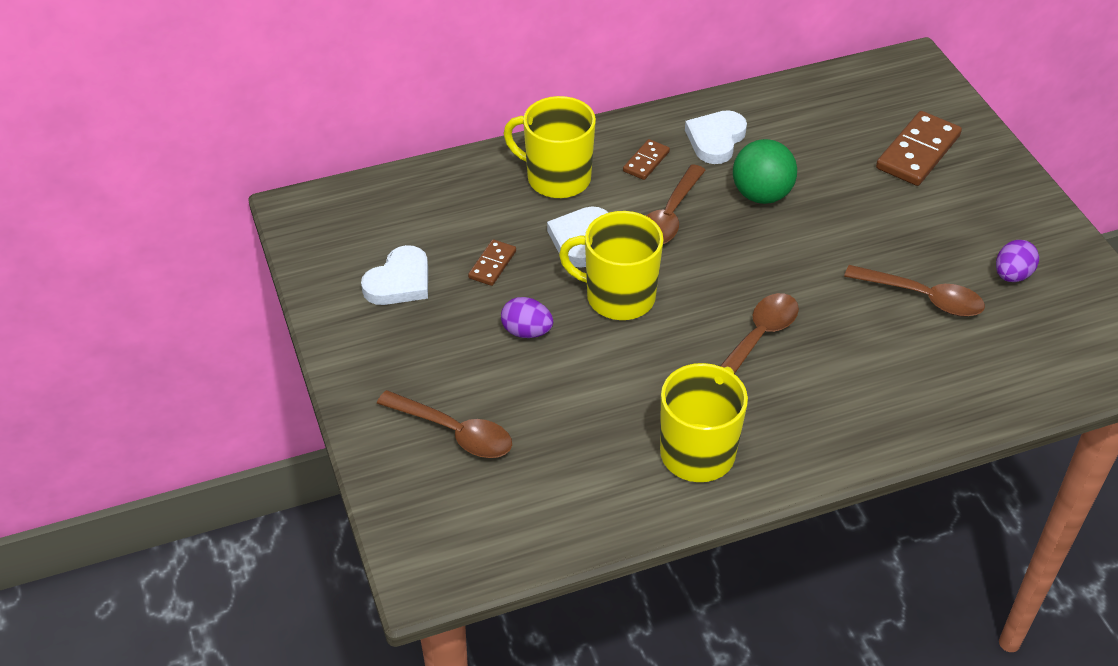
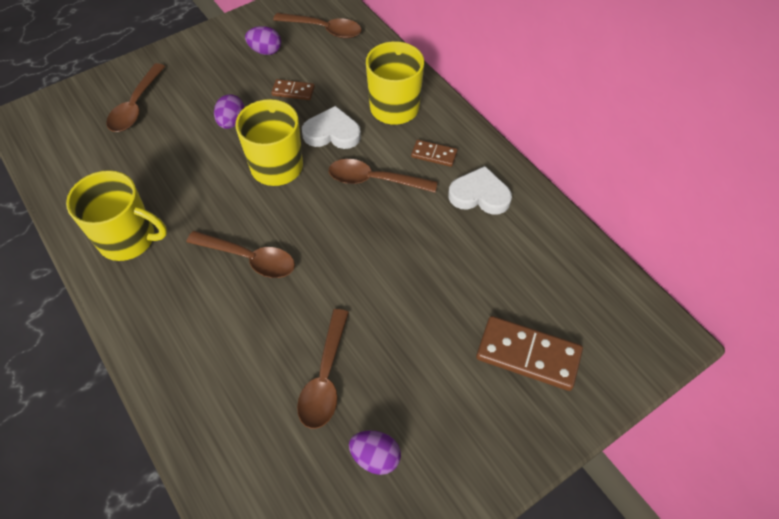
camera: 75 degrees right, 10 degrees up
(383, 217) = (324, 29): none -> brown spoon
(399, 282) = (265, 51): white heart -> purple egg
(761, 195) = (421, 237): green ball -> none

